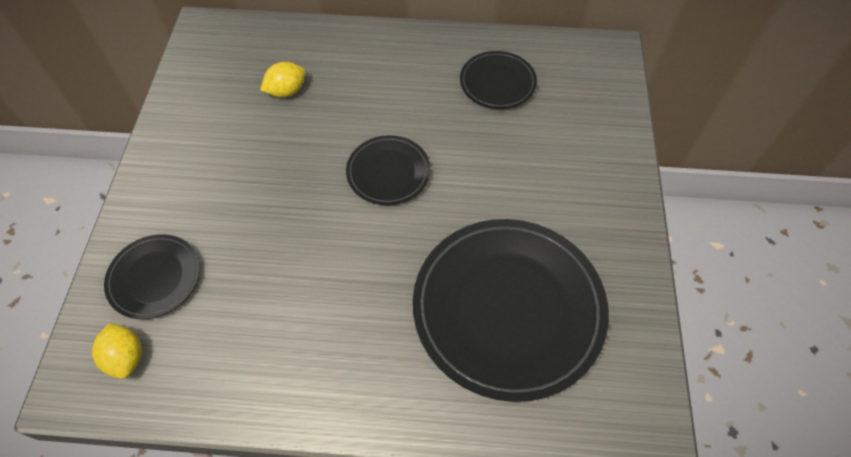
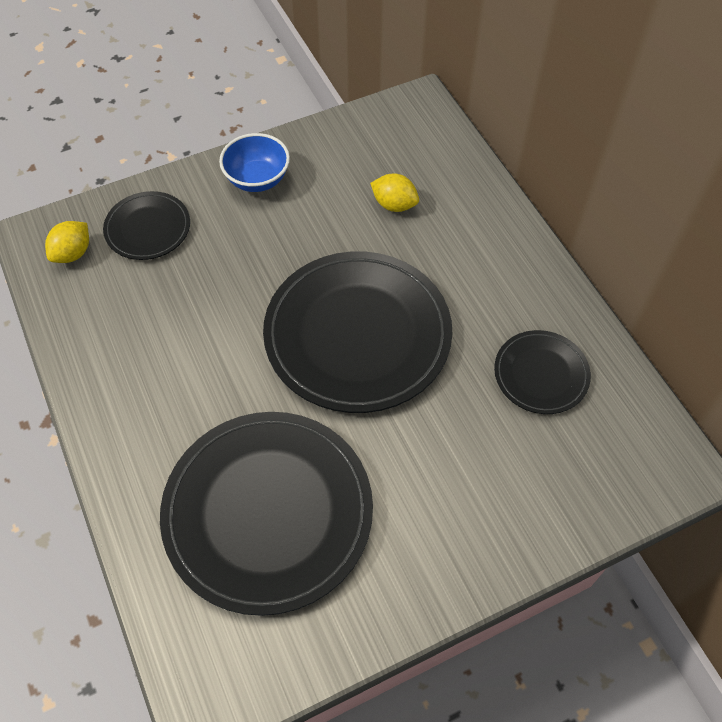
camera: 60 degrees right, 0 degrees up
(177, 169) = (257, 179): none -> blue bowl
(388, 172) = (357, 335): black plate -> black plate, size x2.01

